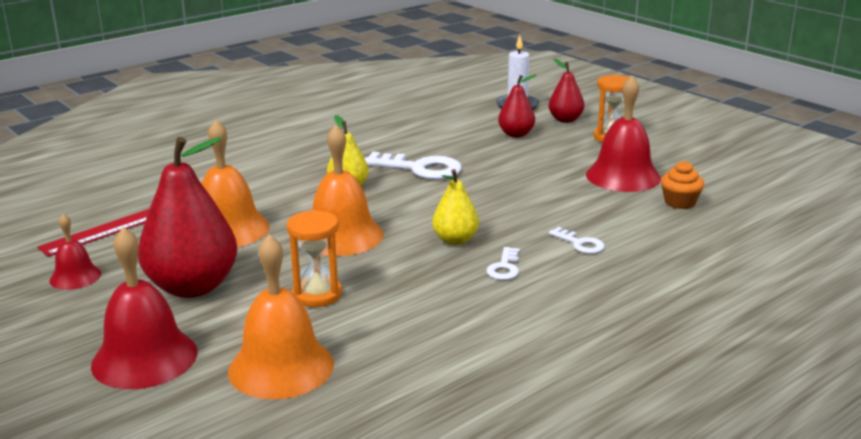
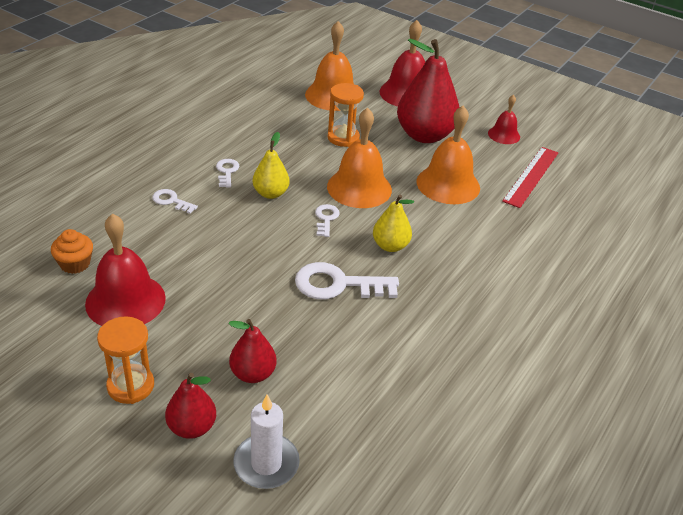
camera: 160 degrees right, 15 degrees up
(401, 212) = (326, 219): none -> white key

